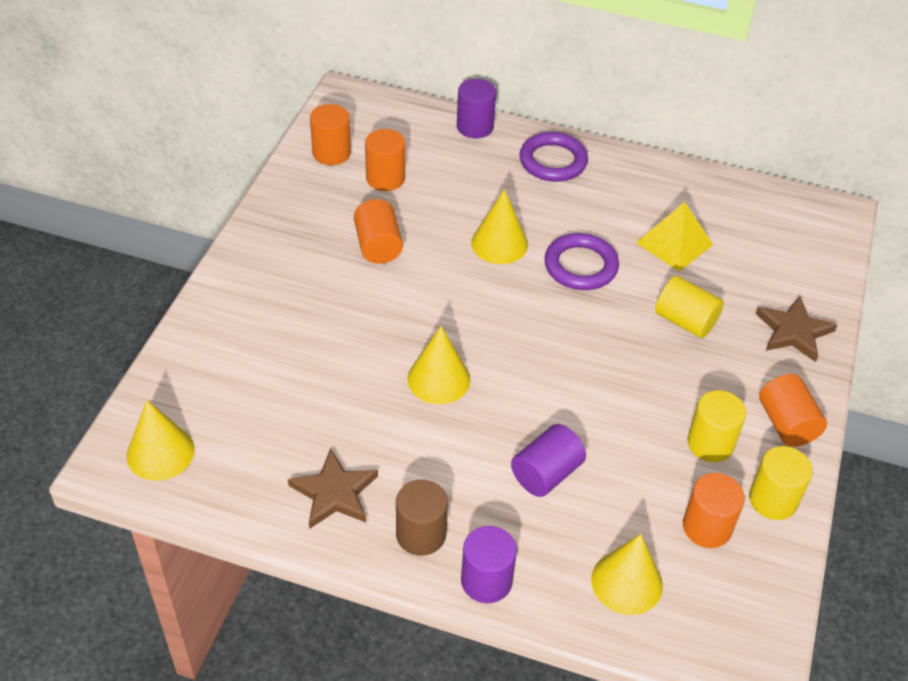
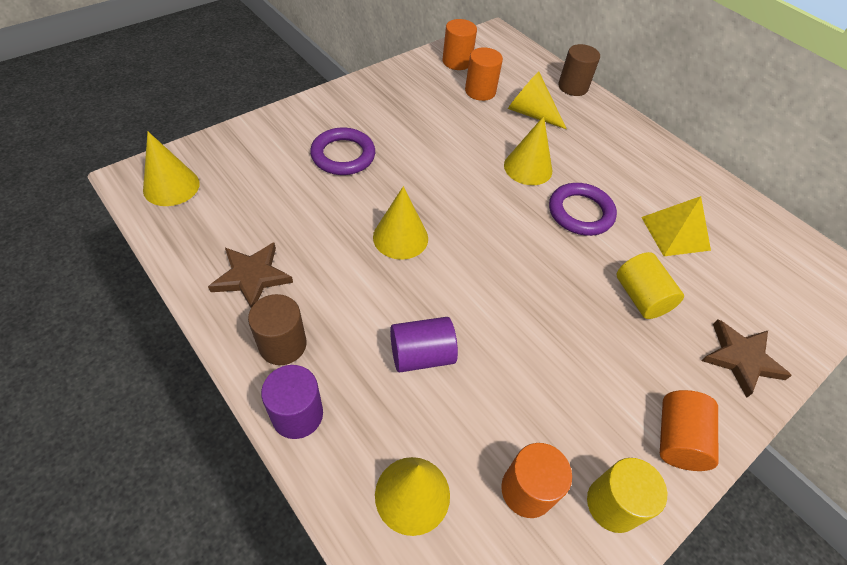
camera: 30 degrees right, 5 degrees up
(378, 246) = (437, 129): orange cylinder -> none
(456, 180) = (530, 113): none -> yellow cone
(475, 127) = (573, 87): purple cylinder -> brown cylinder
(553, 161) = (615, 132): purple ring -> purple ring (343, 155)
(710, 443) = (588, 414): yellow cylinder -> none

